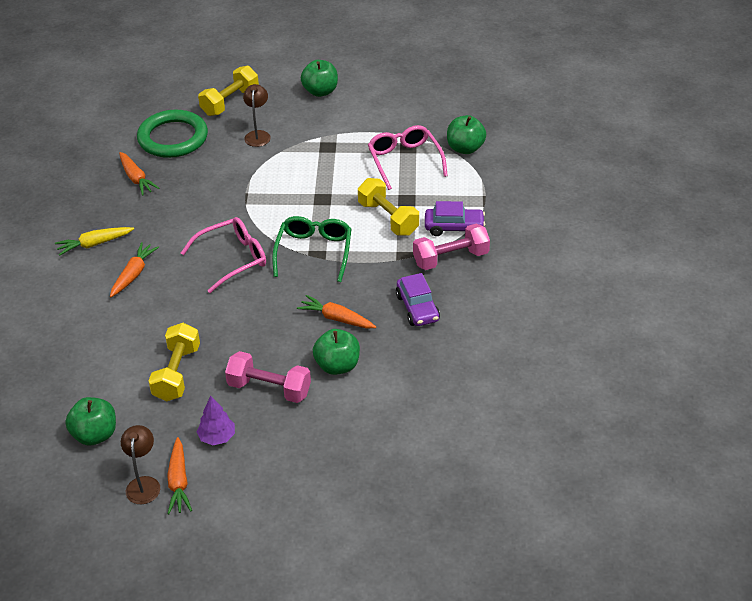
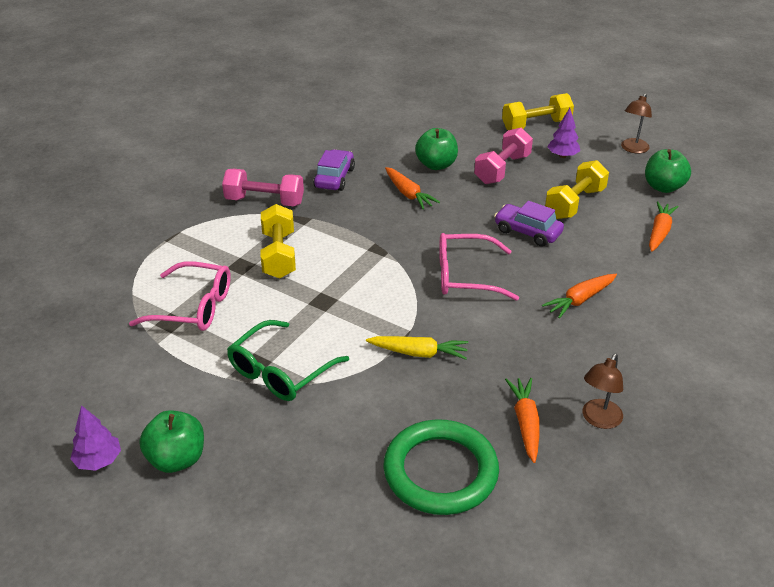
camera: 150 degrees left, 5 degrees down
(94, 244) = (614, 351): yellow carrot -> yellow carrot (419, 353)
(179, 482) = (605, 142): orange carrot -> orange carrot (659, 232)
(230, 102) = (315, 503): yellow dumbbell -> yellow dumbbell (536, 125)
(258, 135) = (323, 421): brown lamp -> brown lamp (598, 420)
(269, 388) = (502, 169): pink dumbbell -> pink dumbbell turned 75 degrees clockwise
(314, 252) = (380, 252): green glasses -> green glasses (280, 371)
(360, 76) = (98, 461): none -> purple tree
(404, 161) = (193, 307): pink glasses -> pink glasses turned 90 degrees counterclockwise
(454, 227) = (230, 224): purple car -> purple car (527, 232)
(465, 148) = (116, 294): green apple -> none

